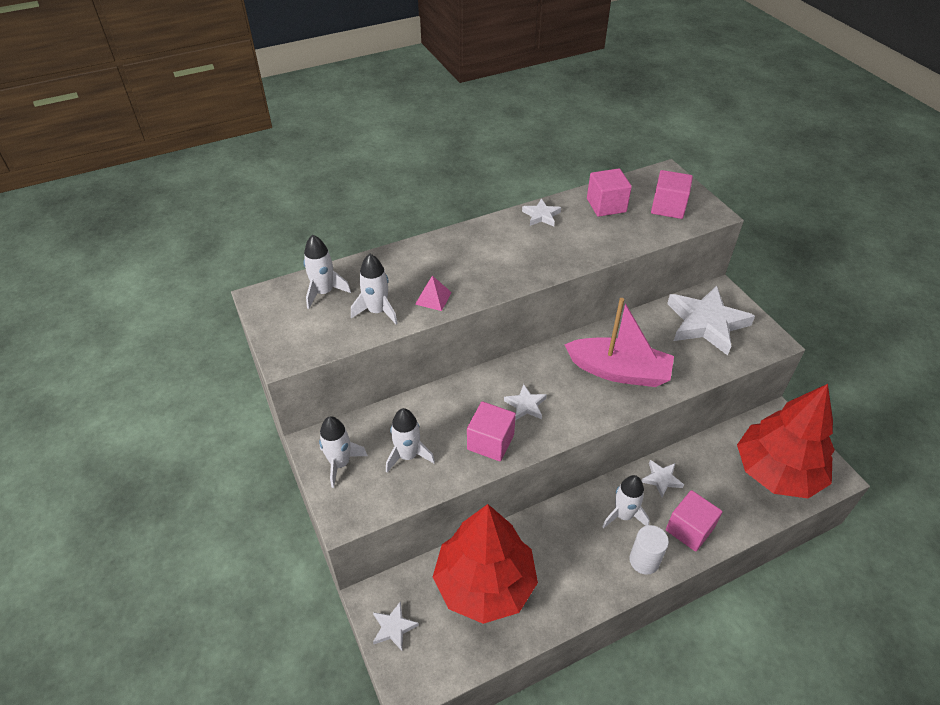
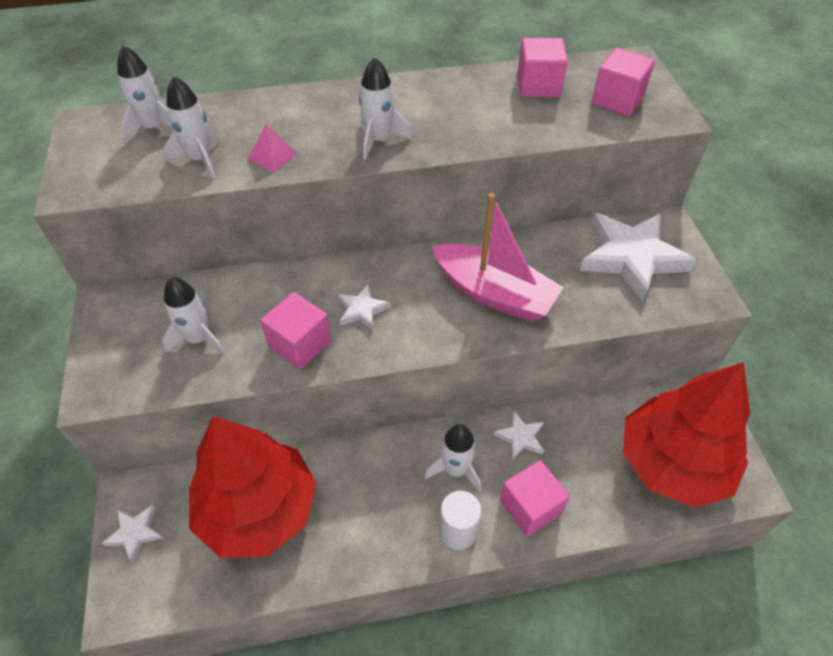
camera: 15 degrees right, 5 degrees up
(340, 463) = (120, 331): white rocket -> white rocket (379, 140)
(541, 215) = (451, 85): white star -> none

